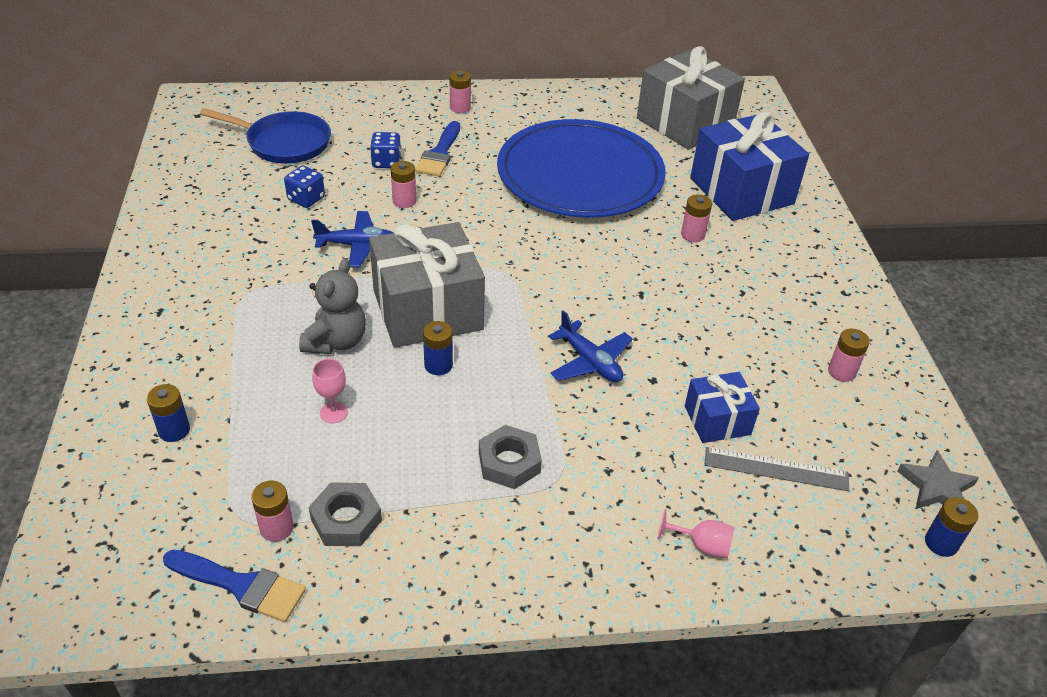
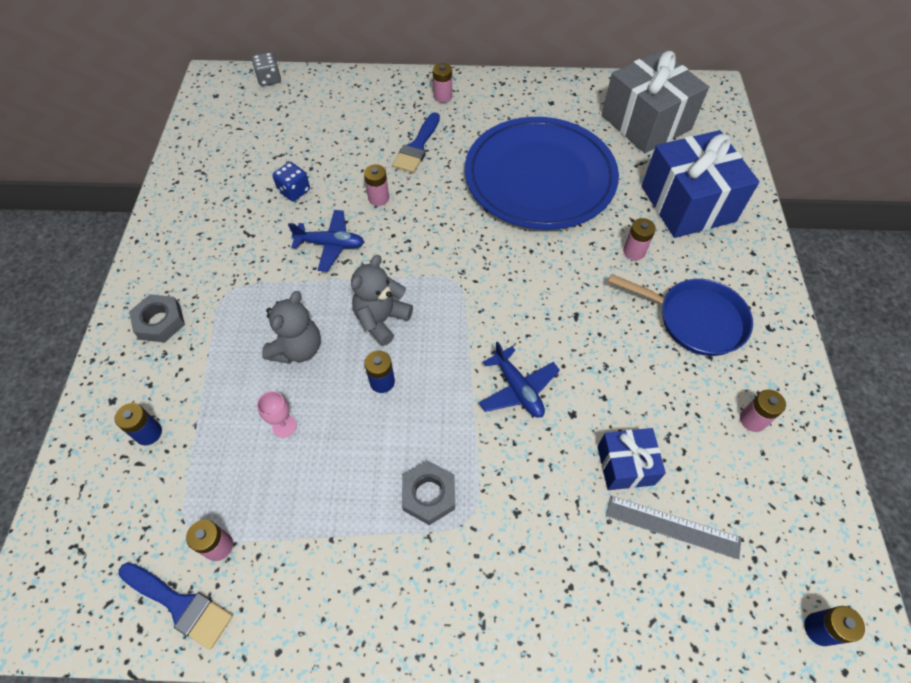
camera: 10 degrees right, 15 degrees up
(258, 98) = (269, 79): none -> grey dice
(284, 143) = (284, 129): blue pan -> blue pan (695, 319)
(346, 520) = (278, 543): grey nut -> grey nut (160, 322)
(386, 162) = (369, 154): blue dice -> none
(427, 310) = (381, 320): grey gift -> grey teddy bear
(701, 545) = (590, 606): pink goblet -> none
(936, 488) = (825, 564): grey star -> none

